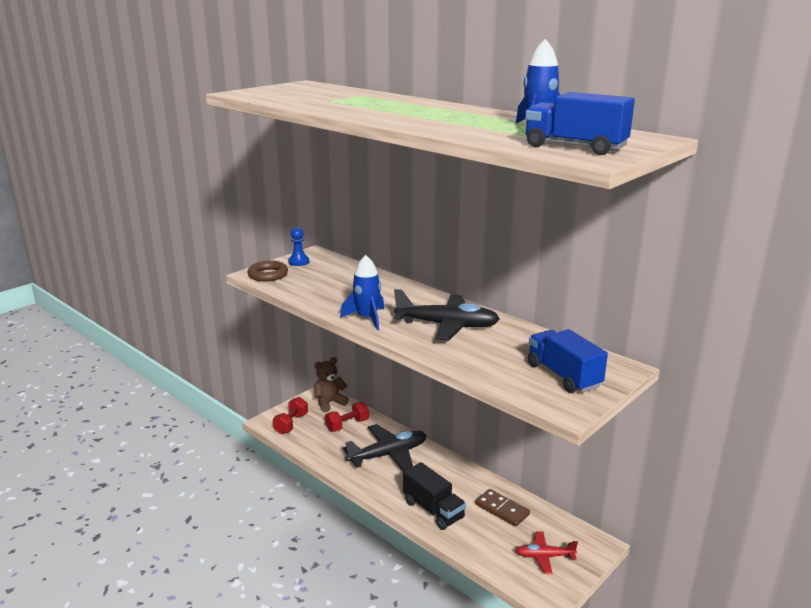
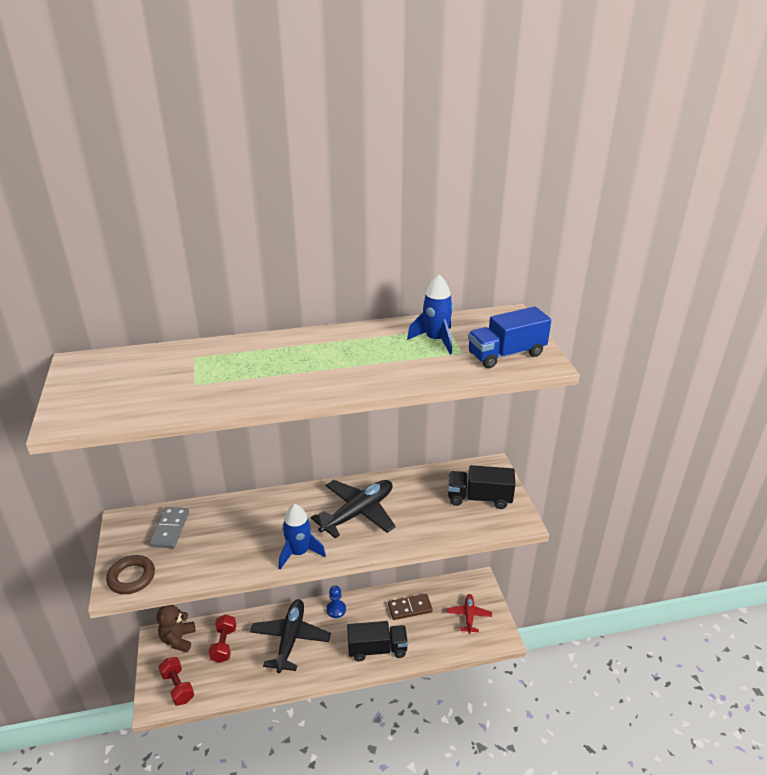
camera: 55 degrees left, 10 degrees up
(299, 262) = (130, 541): blue pawn -> blue pawn (336, 610)
(326, 268) = (170, 529): none -> grey domino
(544, 556) = (469, 616): red plane -> red plane turned 150 degrees clockwise
(563, 376) = (479, 498): blue truck -> black truck

